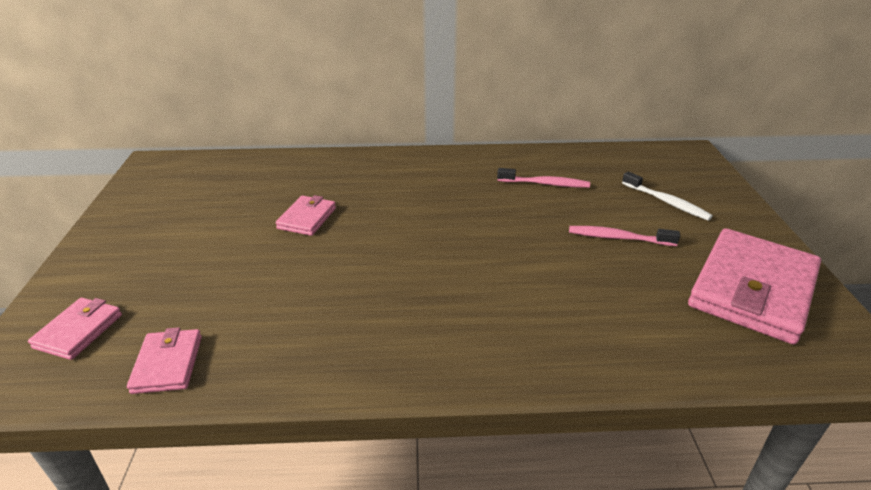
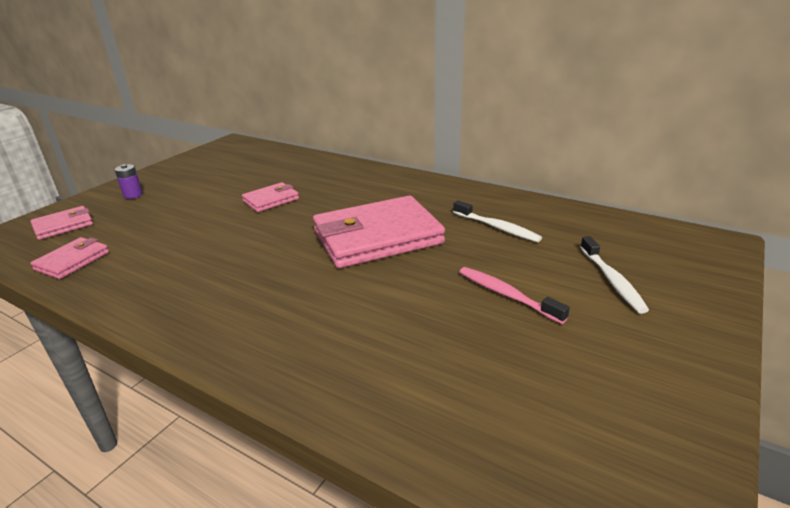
camera: 35 degrees right, 5 degrees down
(119, 263) = (133, 195): none -> purple battery
(545, 184) = (497, 228): pink toothbrush -> white toothbrush
(752, 289) = (599, 401): pink wallet -> pink wallet (377, 237)

